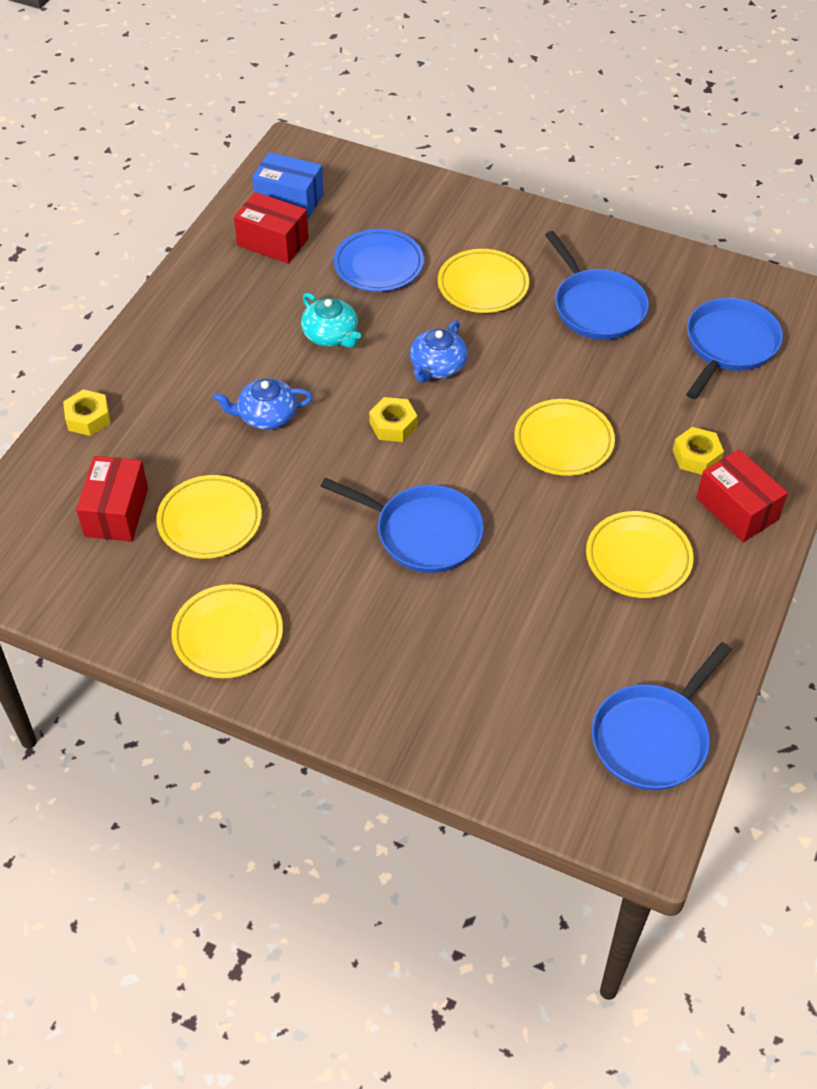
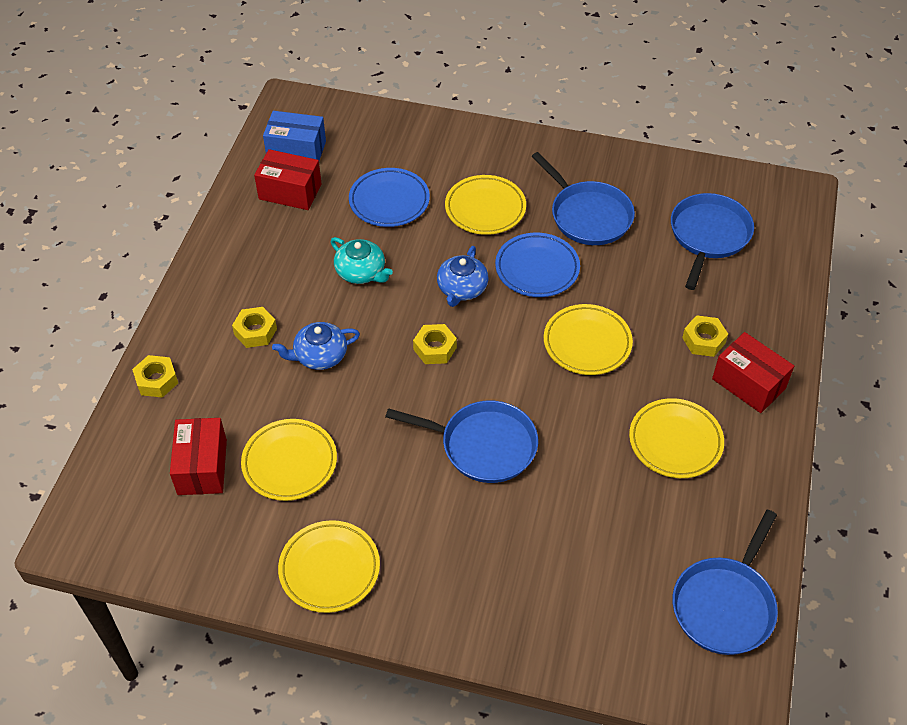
camera: 10 degrees left, 0 degrees up
(203, 382) = (255, 331): none -> yellow nut
(526, 356) = (537, 268): none -> blue plate

